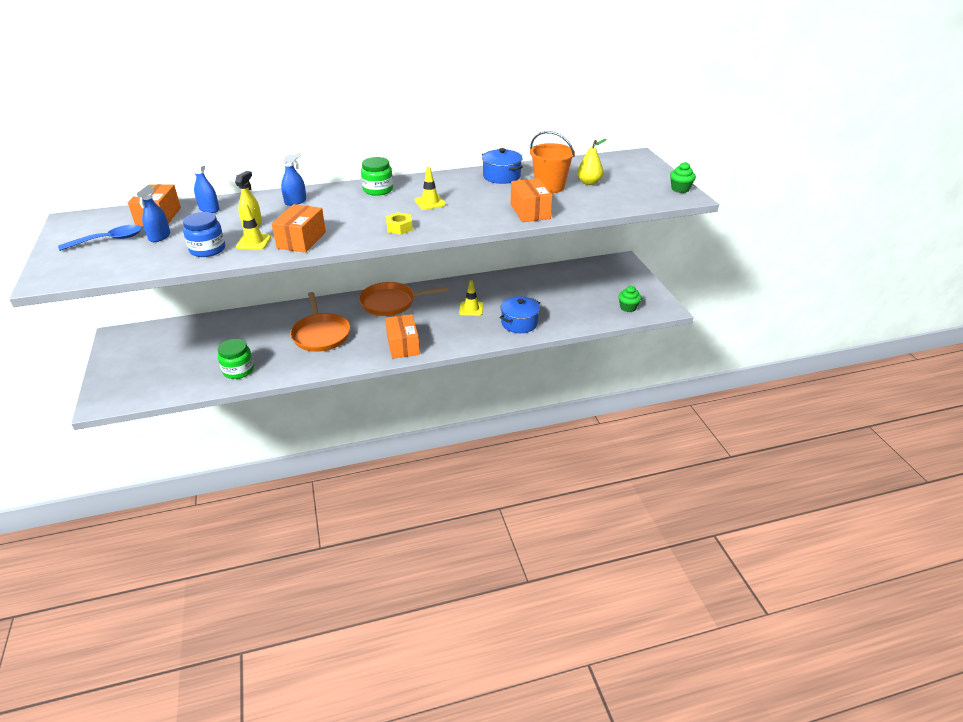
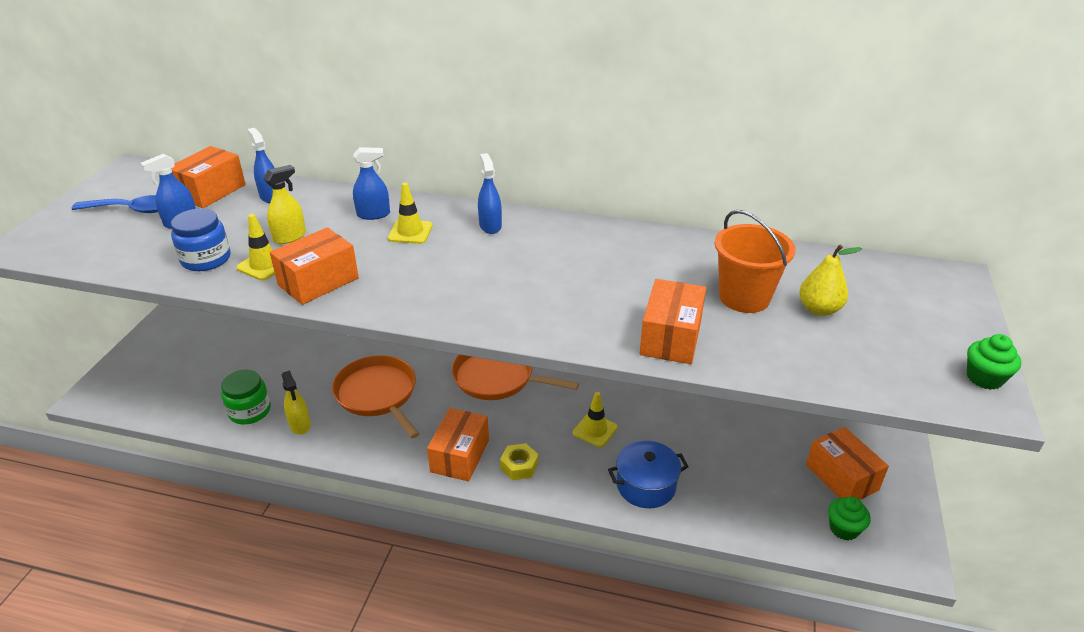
camera: 30 degrees right, 0 degrees up
(283, 365) = (300, 425): none -> yellow spray bottle
(321, 334) = (378, 394): orange pan -> orange pan turned 135 degrees clockwise
(378, 190) = (490, 226): green jar -> blue spray bottle
(399, 228) = (455, 303): yellow nut -> yellow nut (519, 466)
(430, 202) = (538, 270): yellow traffic cone -> yellow traffic cone (410, 232)
(501, 176) = (684, 254): blue pot -> none
(612, 288) = (841, 477): none -> orange box

